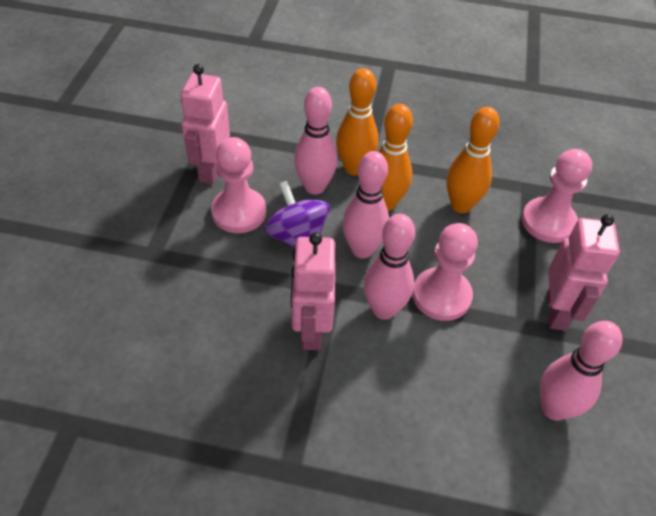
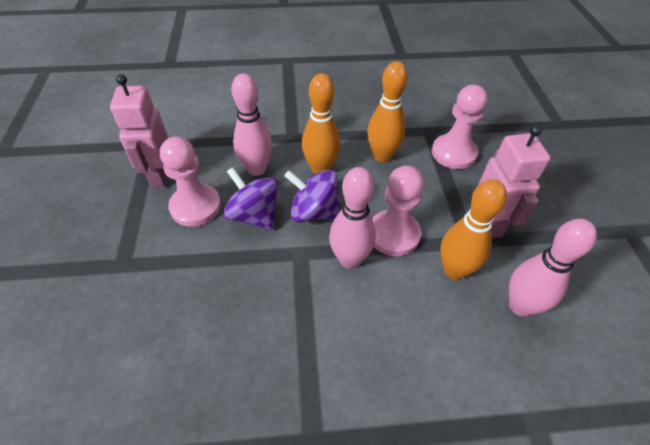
camera: 15 degrees left, 0 degrees up
(311, 330) = (292, 296): pink robot -> none
(354, 168) = (285, 146): orange bowling pin -> orange bowling pin (454, 270)
(362, 249) = (314, 212): pink bowling pin -> purple spinning top

